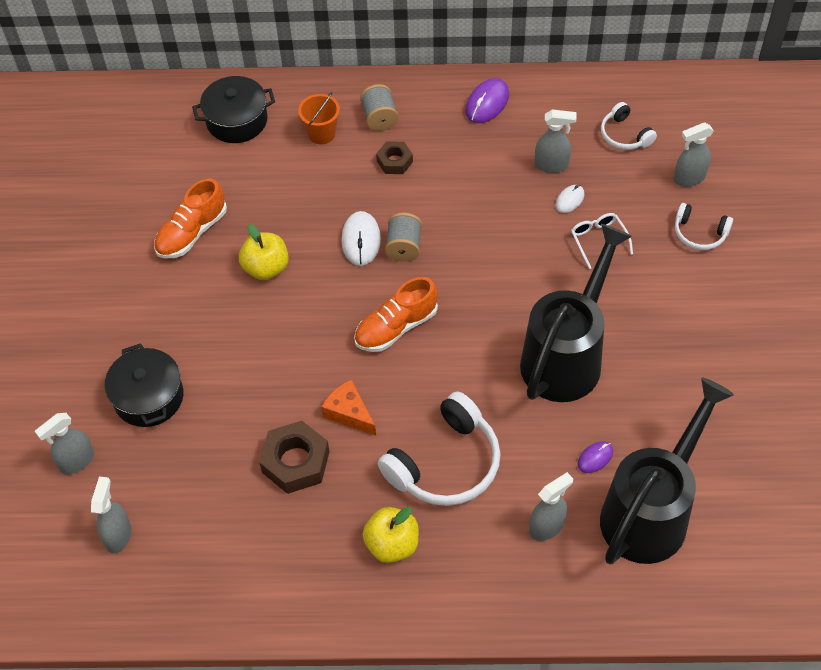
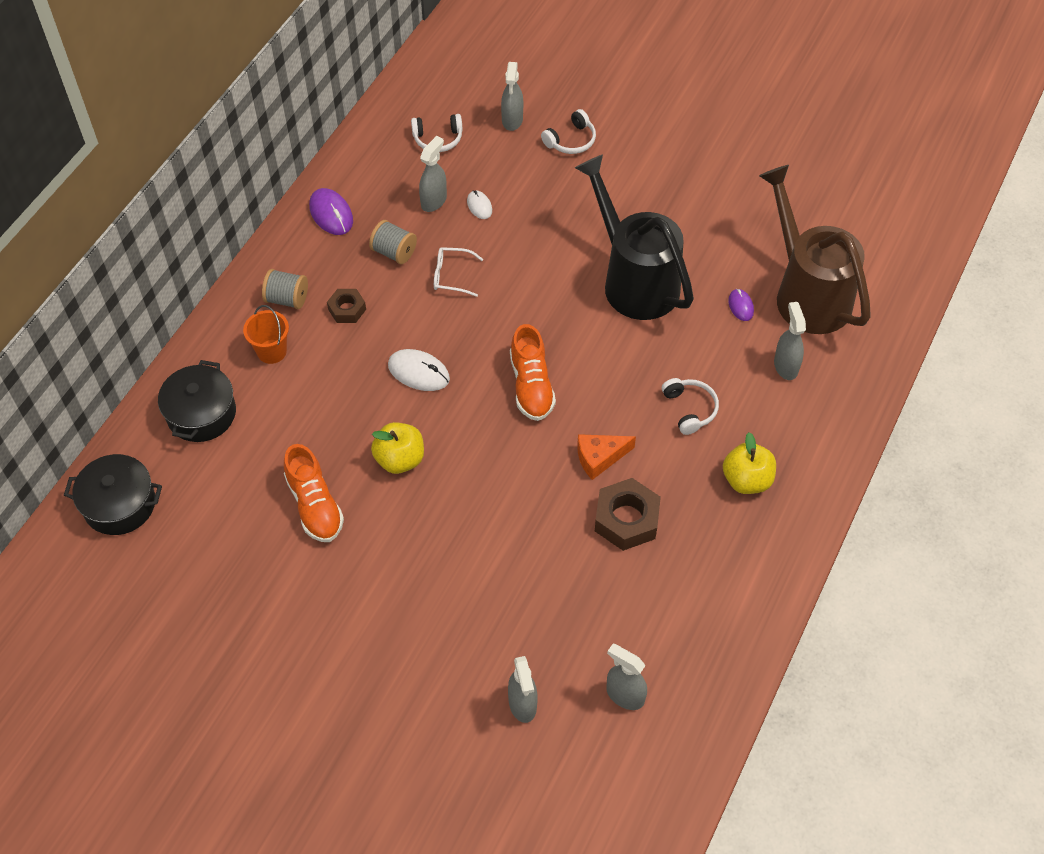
camera: 65 degrees left, 0 degrees up
(148, 397) = (486, 614): black pot -> black pot (119, 504)
(404, 247) = (448, 343): grey spool -> grey spool (394, 252)
(445, 463) = (689, 409): white headphones -> white headphones, size x0.54
(598, 240) = (534, 206): white glasses -> white glasses (451, 276)
(651, 511) = (807, 293): black watering can -> brown watering can

